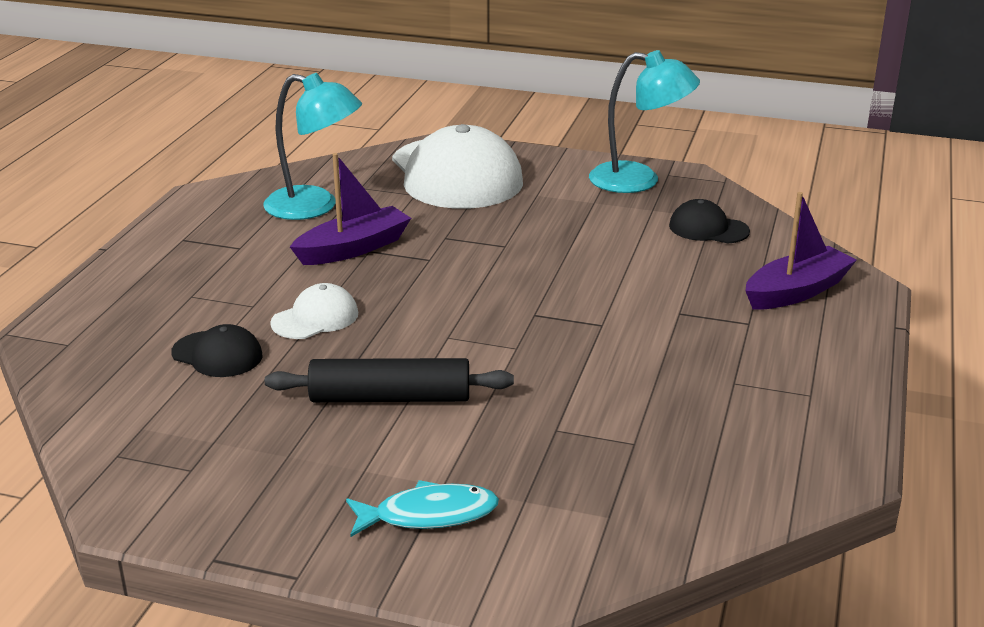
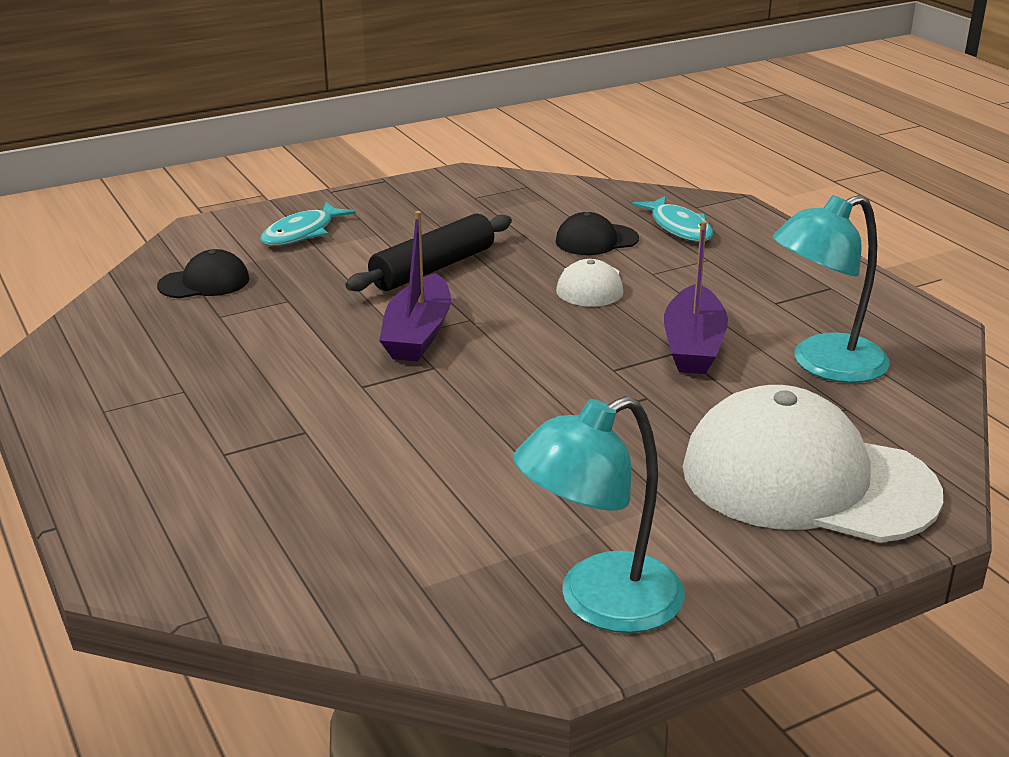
camera: 135 degrees right, 0 degrees up
(135, 332) = (678, 227): none -> turquoise fish
(708, 228) = (402, 561): black cap -> black cap (204, 282)
(796, 291) = (204, 518): purple boat -> purple boat (418, 334)

